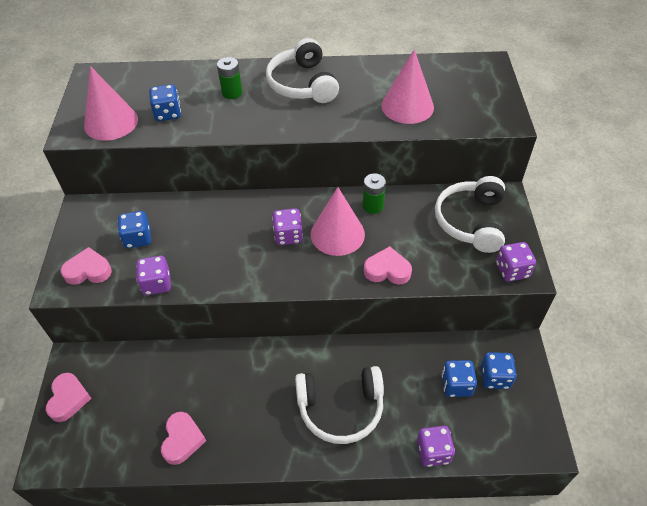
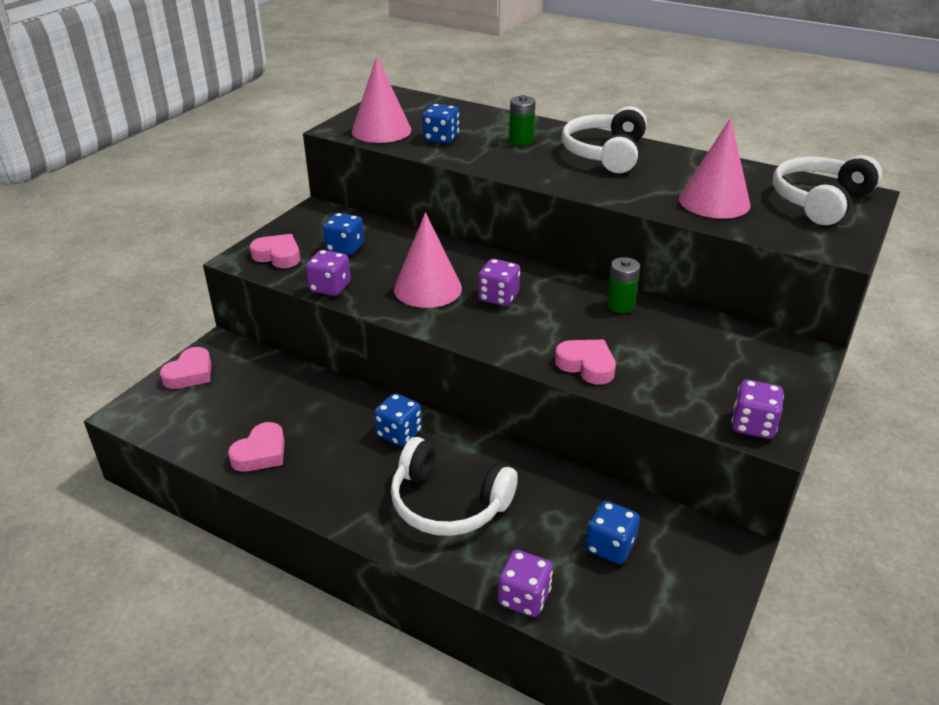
camera: 30 degrees right, 15 degrees down
(337, 234) = (555, 314): pink cone -> pink cone (427, 288)
(471, 221) = (737, 361): white headphones -> white headphones (820, 201)
(495, 377) = (670, 562): blue dice -> blue dice (399, 433)

